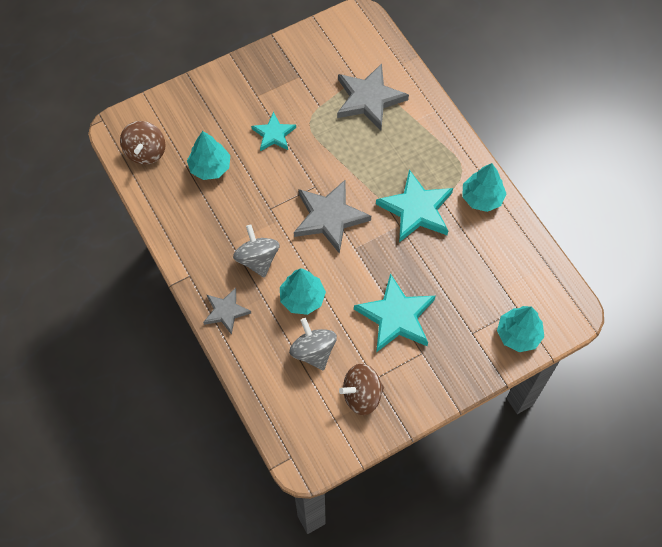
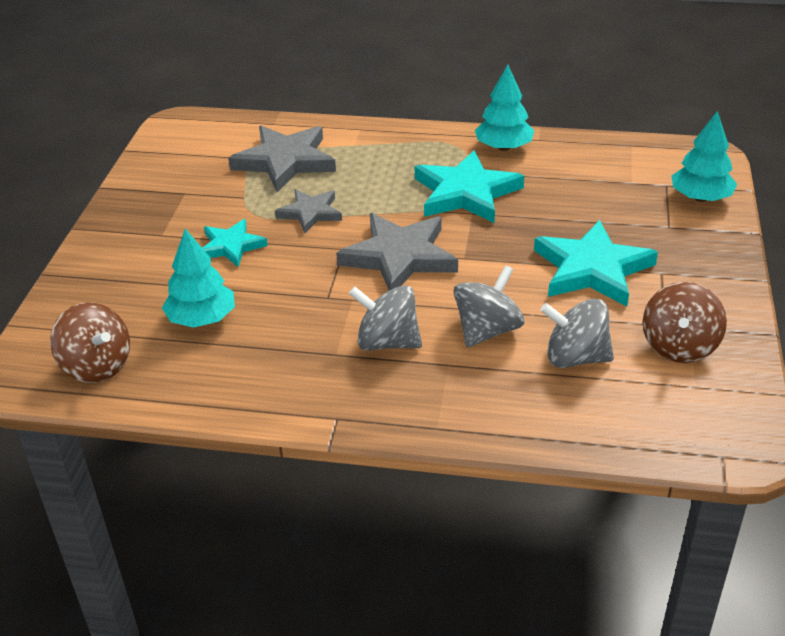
camera: 50 degrees left, 25 degrees down
(226, 311) = (432, 409): grey star -> grey star (310, 213)
(302, 298) = (487, 330): turquoise tree -> grey spinning top

